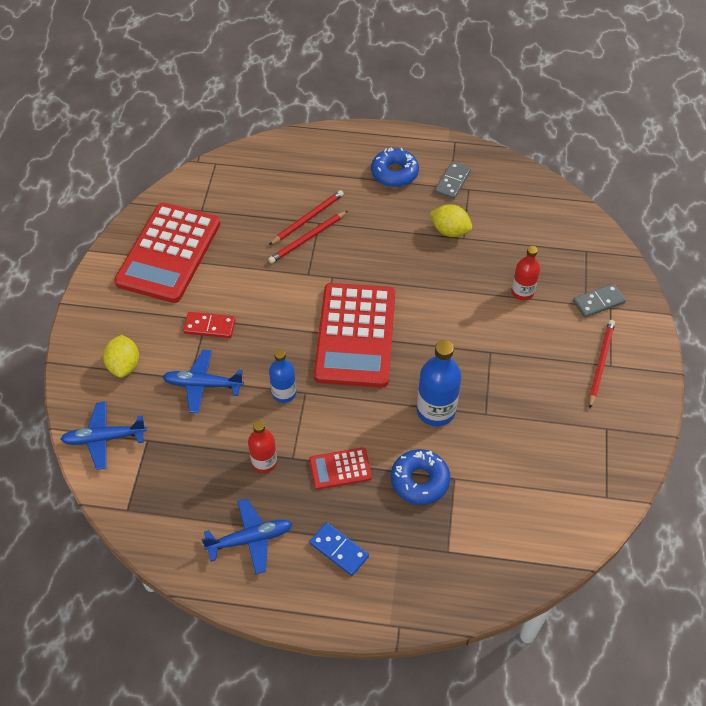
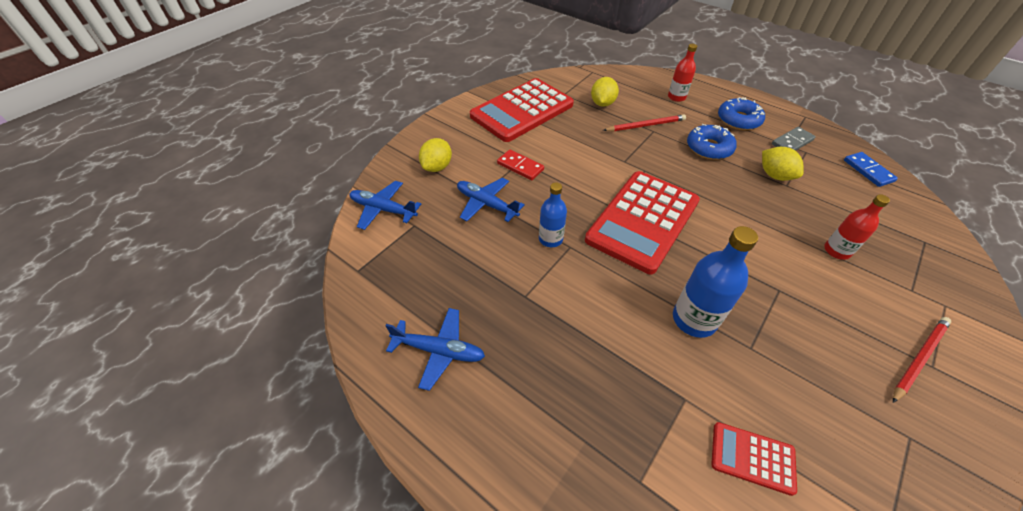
camera: 30 degrees right, 5 degrees down
(249, 207) = (602, 103): none -> yellow lemon
(264, 462) = (497, 287): red bottle -> red bottle (676, 97)
(307, 239) = (638, 138): red pencil -> none
(339, 550) = (517, 409): blue domino -> blue domino (868, 171)
(340, 469) = (565, 328): red calculator -> red calculator (752, 458)
(419, 481) = (643, 382): blue donut -> blue donut (709, 148)
(598, 302) = (930, 294): grey domino -> none

